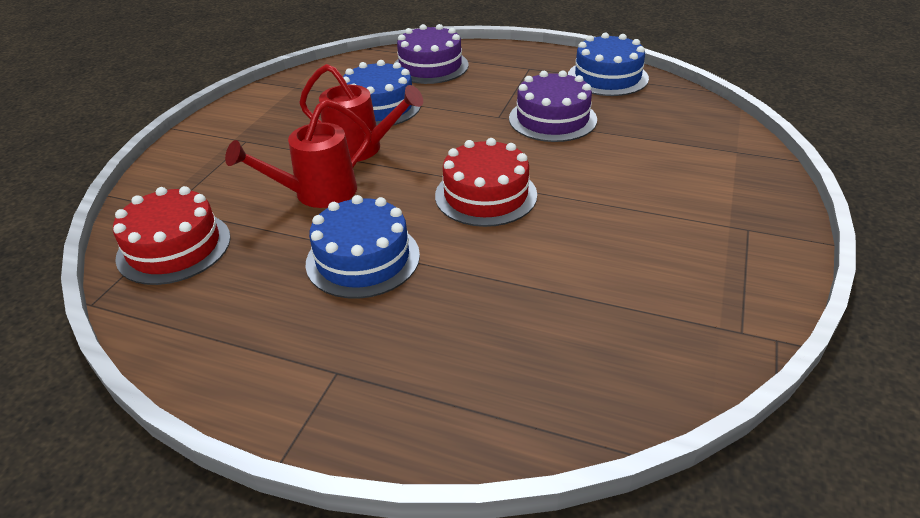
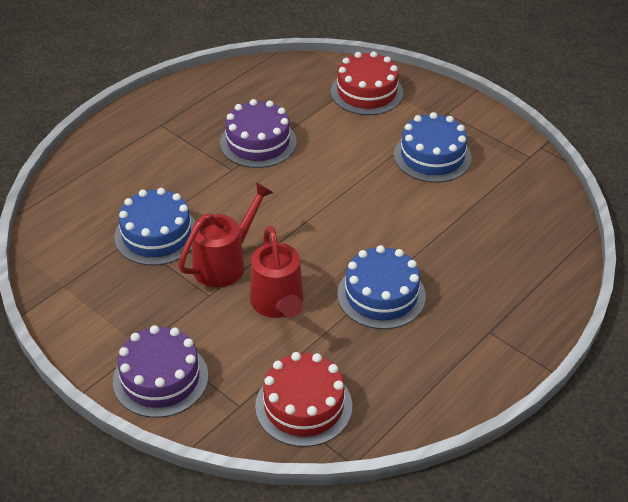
camera: 70 degrees left, 5 degrees up
(430, 66) = (102, 182): purple cake -> purple cake (160, 378)
(486, 195) = (340, 211): red cake -> red cake (367, 92)
(607, 77) = (214, 90): blue cake -> blue cake (432, 156)

